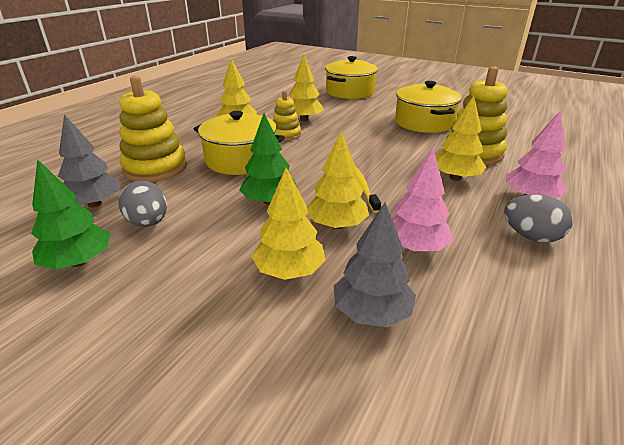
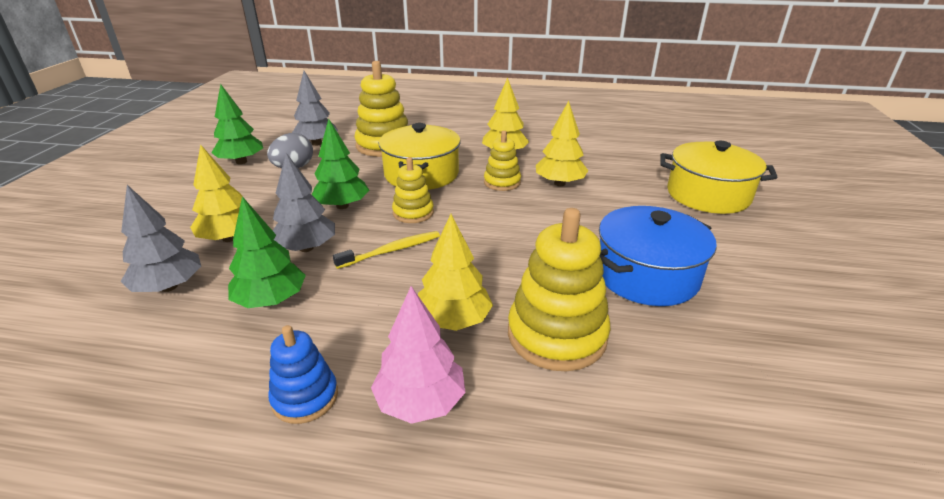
camera: 70 degrees right, 0 degrees up
(308, 172) = (413, 213): none -> yellow stacking toy
(336, 225) = (306, 248): yellow tree -> grey tree
(415, 247) = (271, 300): pink tree -> green tree
(424, 122) = (646, 275): yellow pot -> blue pot
(530, 236) = (305, 397): grey egg -> blue stacking toy

